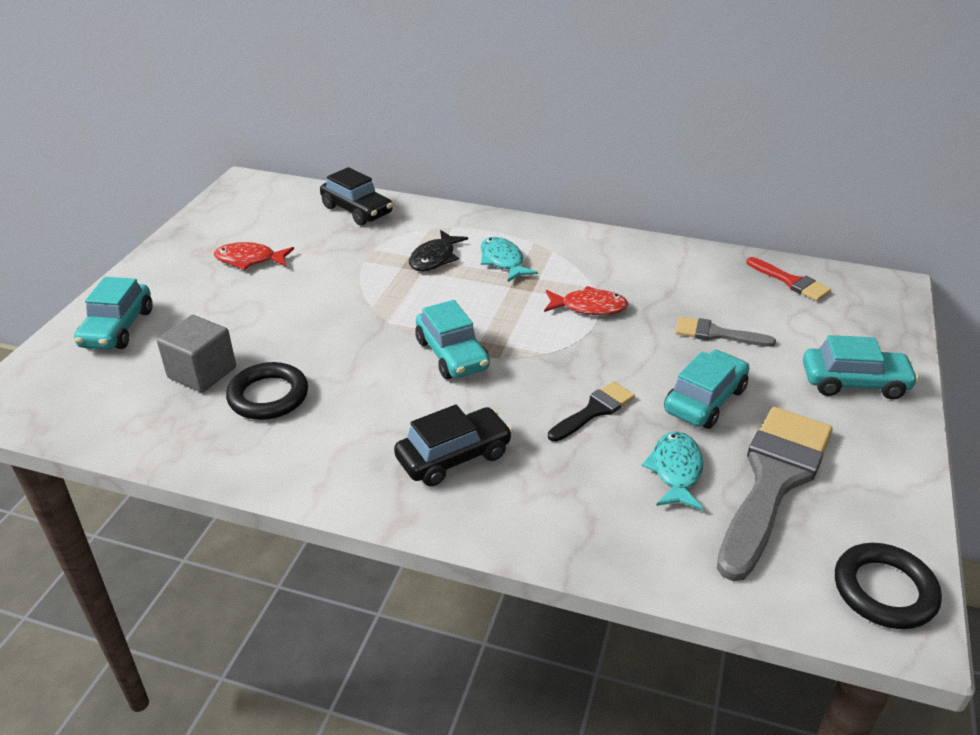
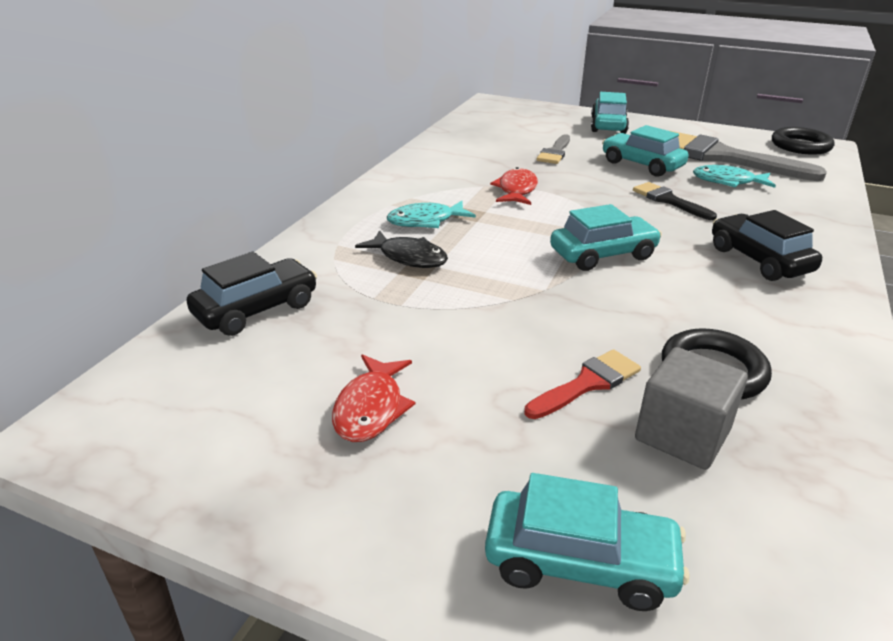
camera: 85 degrees left, 5 degrees down
(791, 282) = (483, 124): red brush -> red brush (587, 383)

